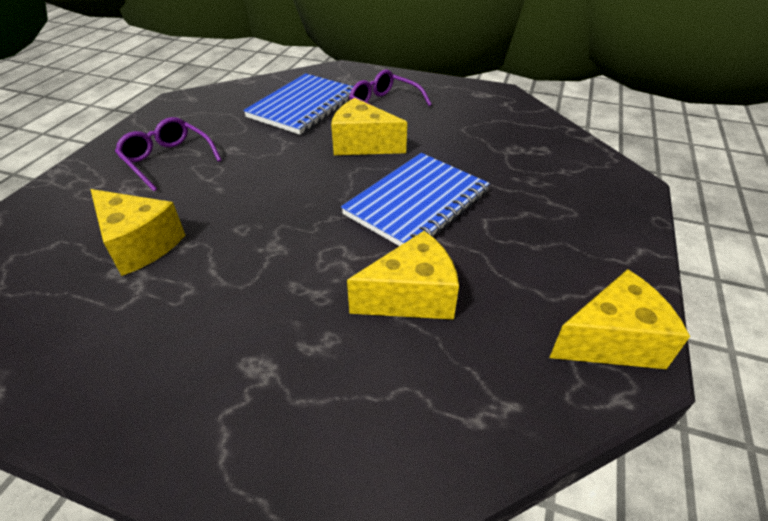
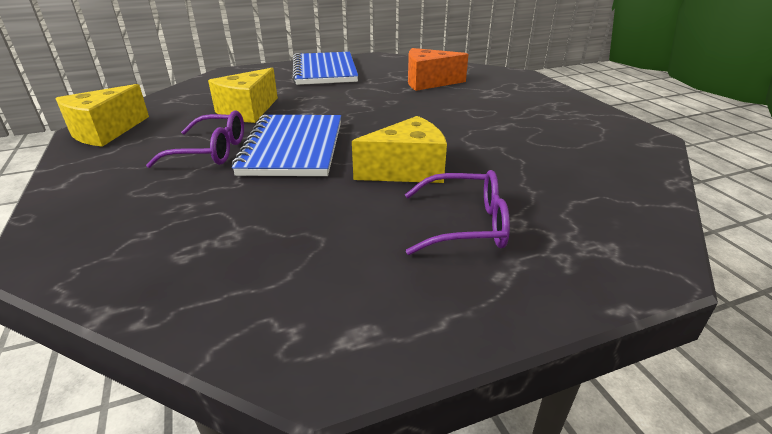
camera: 140 degrees right, 10 degrees down
(140, 244) = (428, 82): yellow cheese -> orange cheese
(167, 160) = (519, 107): purple glasses -> purple glasses (211, 151)
(303, 106) = (542, 181): blue notebook -> blue notebook (324, 71)

